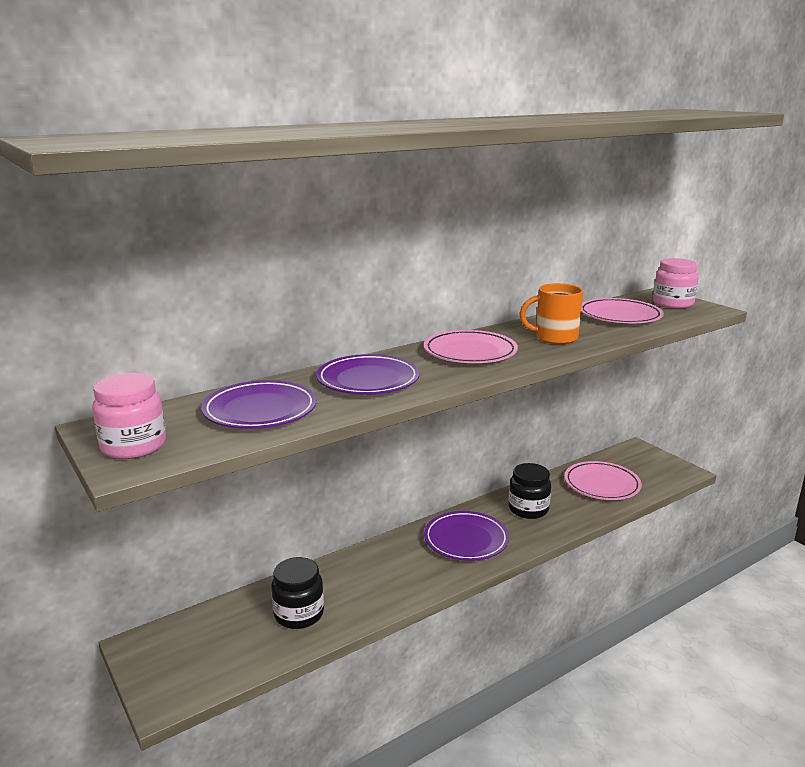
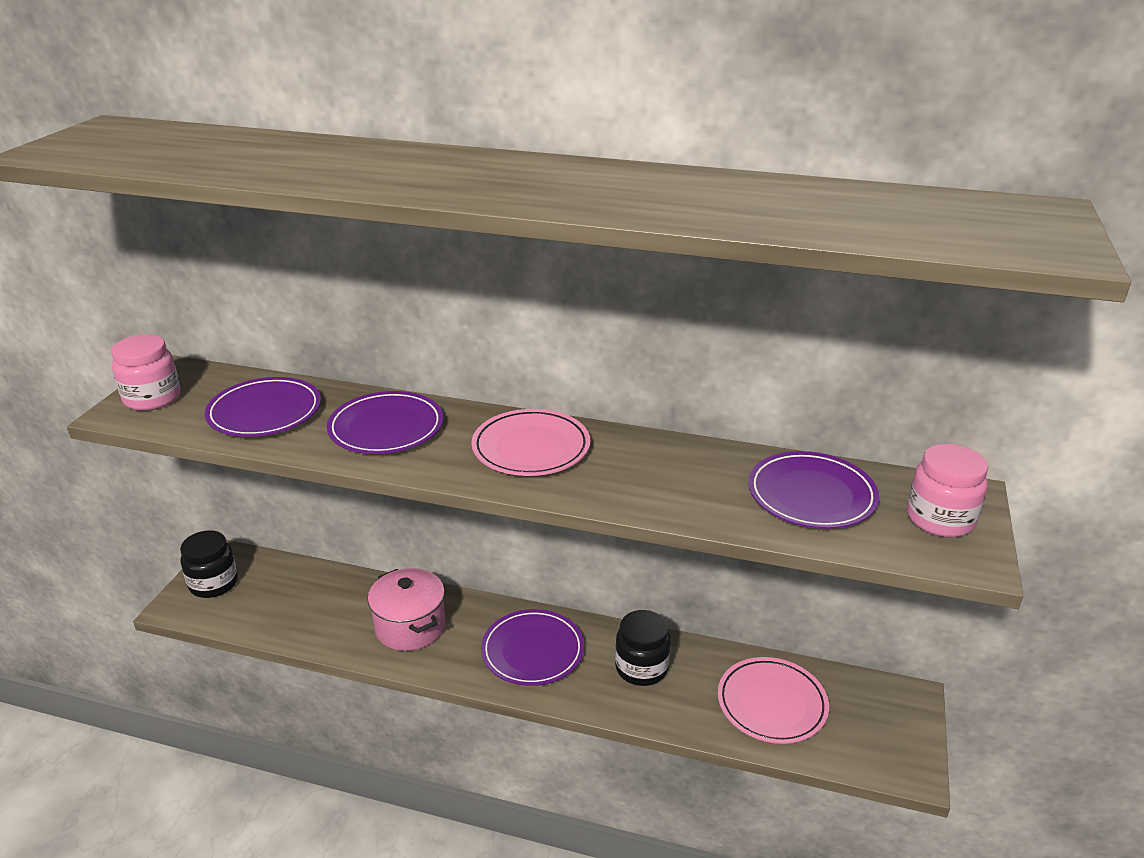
camera: 50 degrees right, 10 degrees up
(299, 614) = (322, 611): black jar -> black jar (213, 583)
(375, 579) = (410, 626): none -> pink pot
(554, 338) = (651, 480): orange mug -> none
(620, 315) = (811, 495): pink plate -> purple plate

